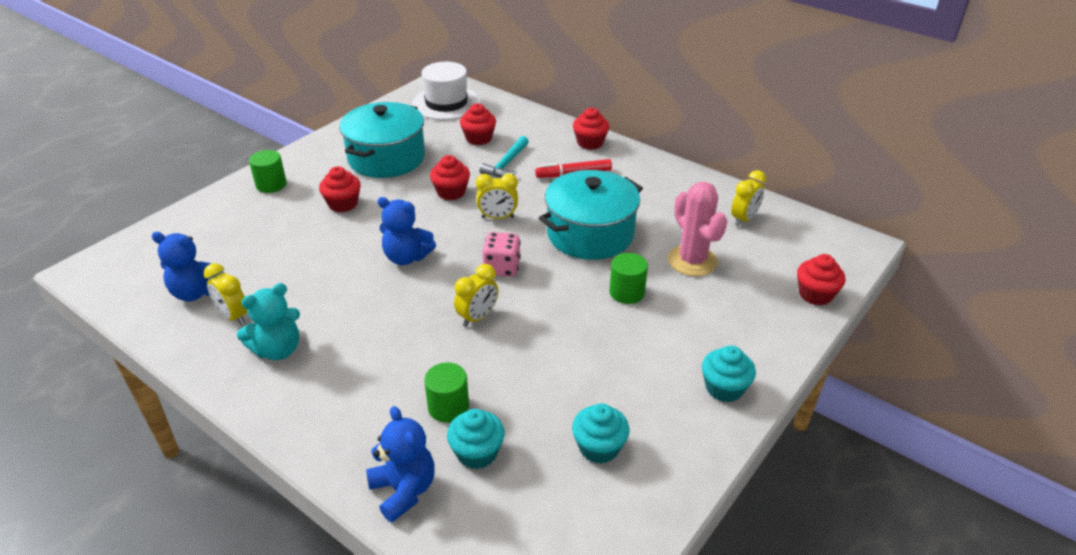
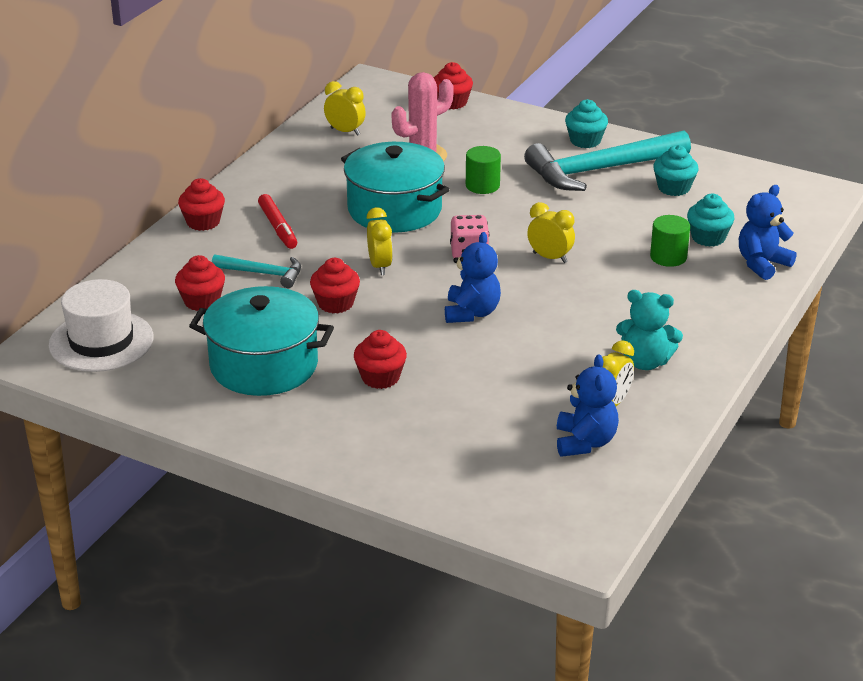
camera: 100 degrees left, 5 degrees down
(271, 185) = (350, 447): green cylinder -> none
(278, 350) = (645, 362): turquoise teddy bear -> turquoise teddy bear turned 150 degrees clockwise
(651, 388) = (600, 170): none -> turquoise hammer

